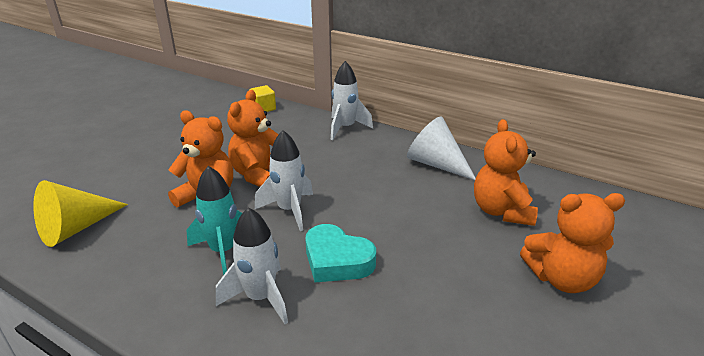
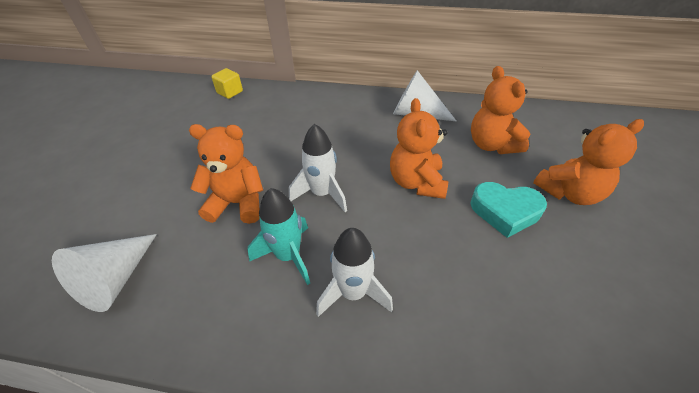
camera: 20 degrees left, 15 degrees up
(76, 228) = (116, 279): yellow cone -> white cone
(259, 175) = (270, 164): orange teddy bear -> orange teddy bear (416, 182)
(337, 260) = (395, 232): turquoise heart -> turquoise heart (505, 211)
(345, 128) = (319, 96): white rocket -> none

